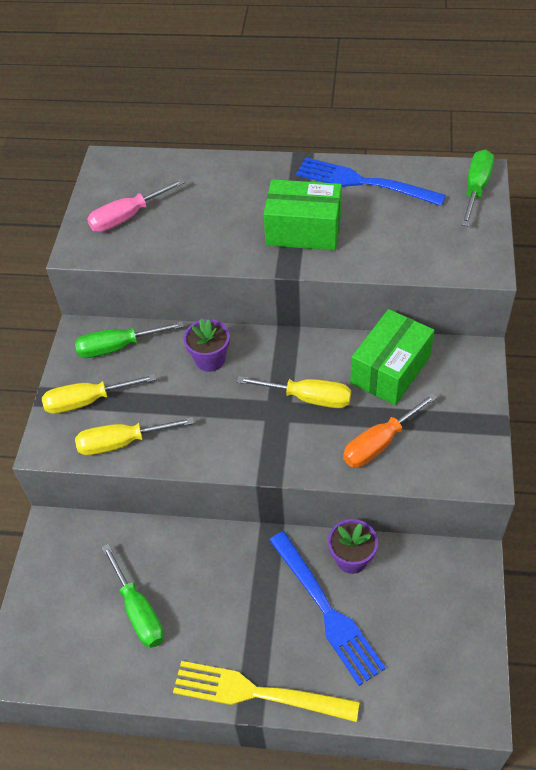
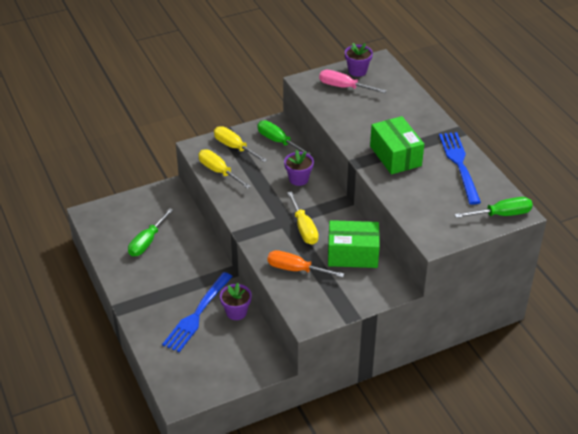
camera: 55 degrees right, 10 degrees down
(107, 190) = (357, 71): none -> purple flower pot
(257, 693) = (132, 307): yellow fork -> none

